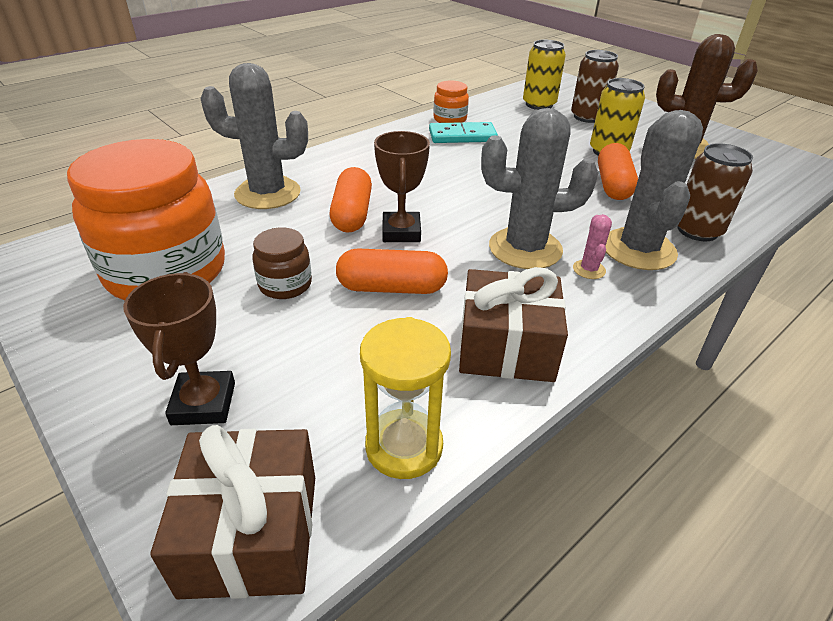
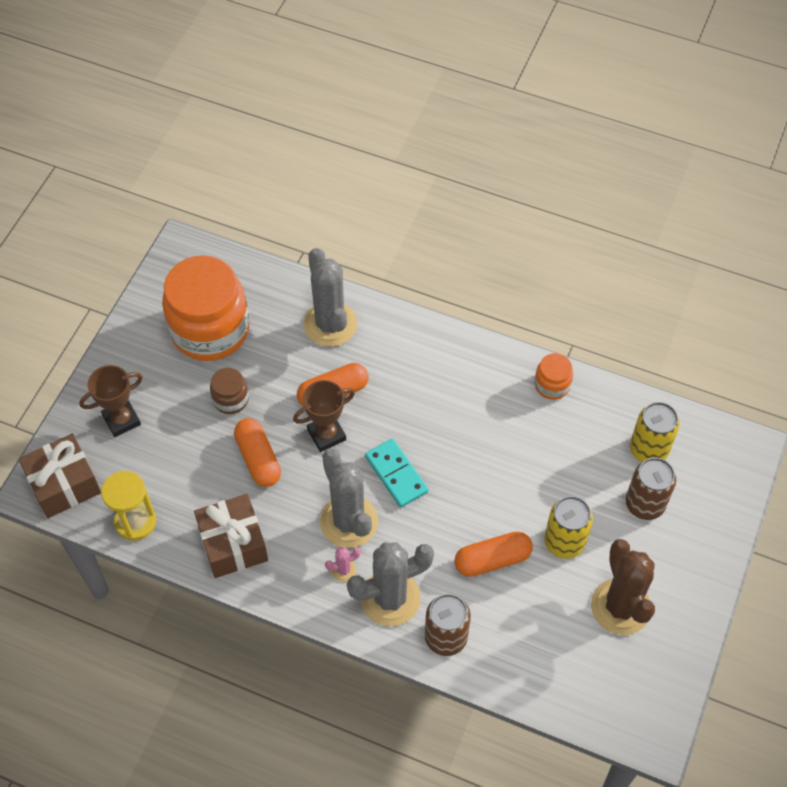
camera: 65 degrees right, 20 degrees up
(462, 136) = (519, 410): turquoise domino -> turquoise domino (396, 474)

